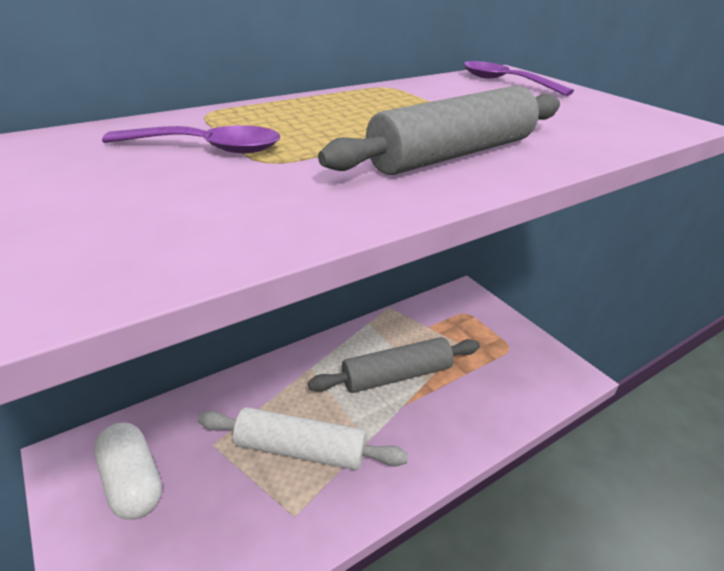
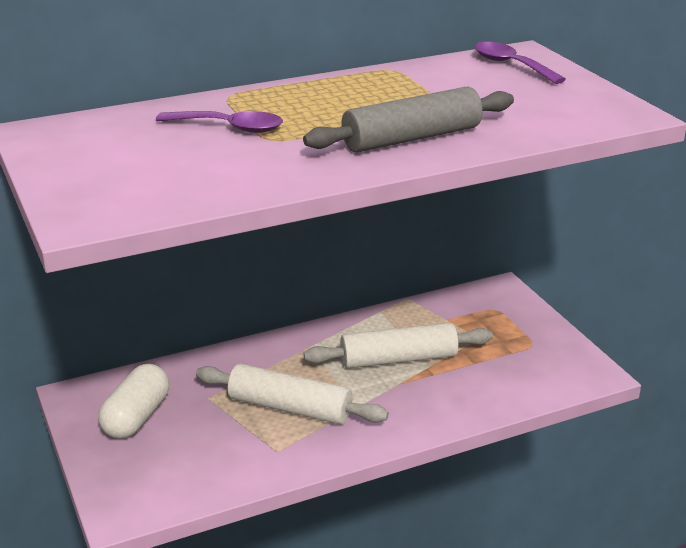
camera: 10 degrees right, 5 degrees down
(133, 482) = (136, 417): white capsule -> white capsule turned 45 degrees clockwise
(396, 375) = (398, 359): grey rolling pin -> white rolling pin

